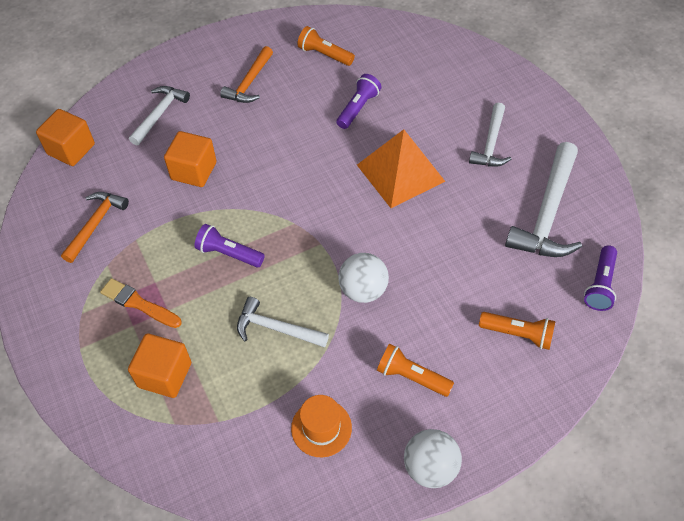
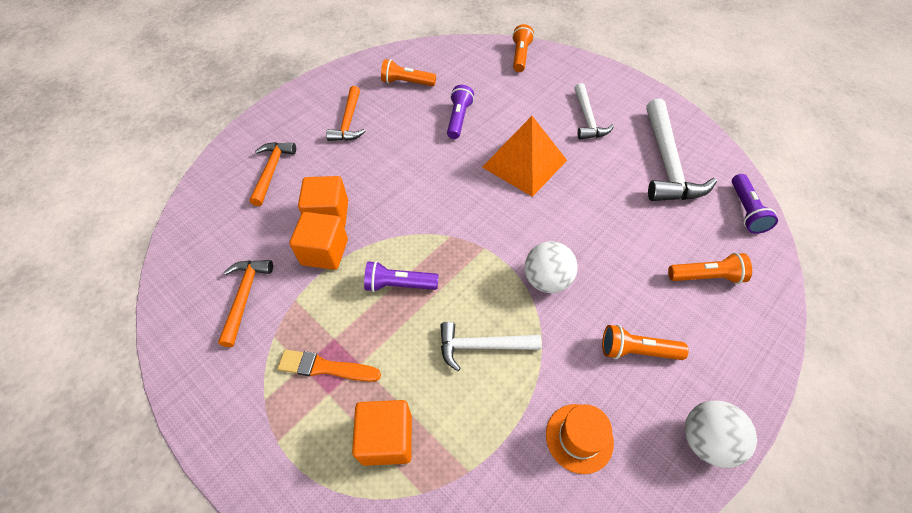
camera: 20 degrees left, 0 degrees up
(71, 149) = (190, 228): orange cube -> orange cube (324, 252)
(160, 114) = (272, 171): white hammer -> orange hammer
(457, 54) = (520, 56): none -> orange flashlight

